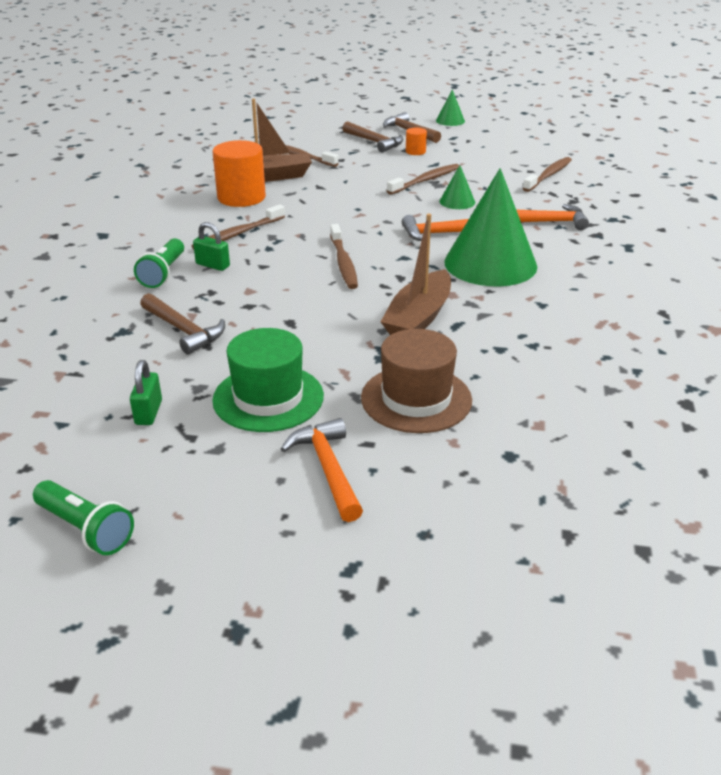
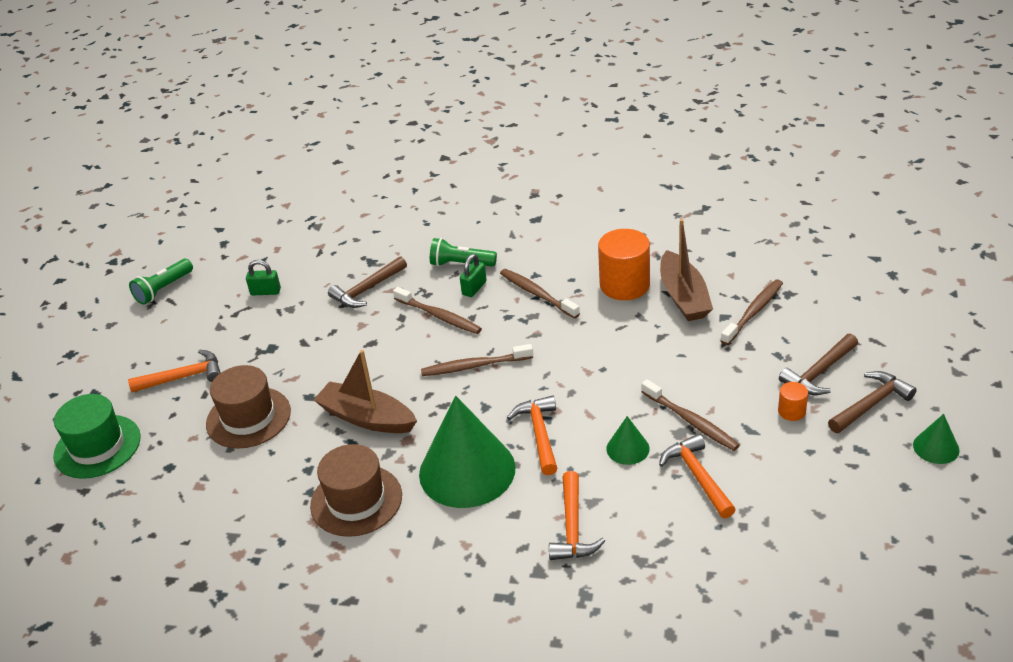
camera: 95 degrees right, 5 degrees up
(268, 398) = (269, 342): green hat -> green hat (97, 446)
(485, 181) = (698, 477): none -> orange hammer
(539, 317) = (356, 500): none -> brown hat
(548, 175) = (727, 544): brown toothbrush -> brown toothbrush (439, 316)

